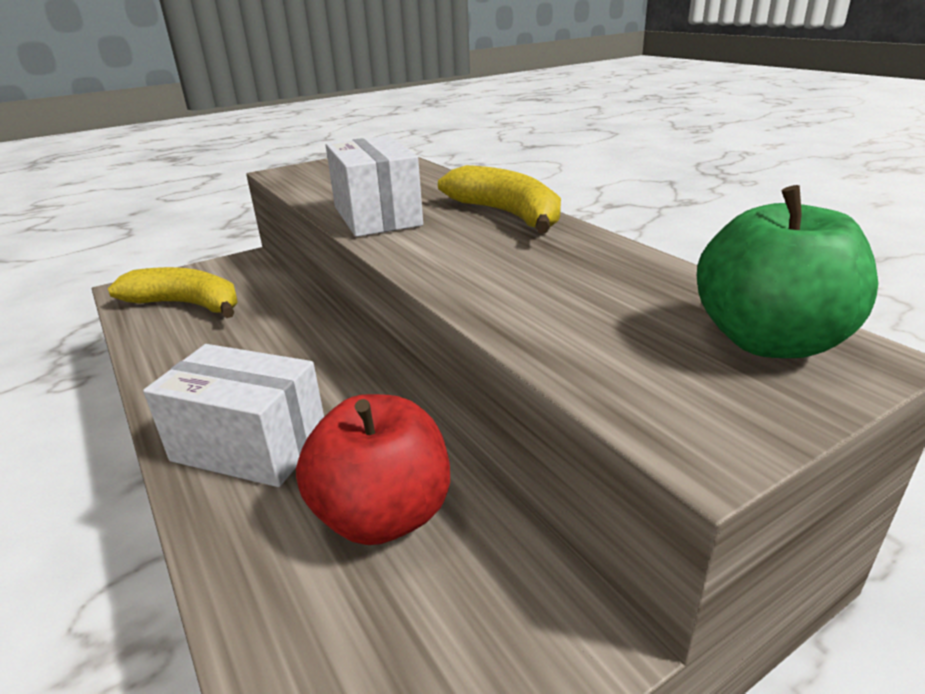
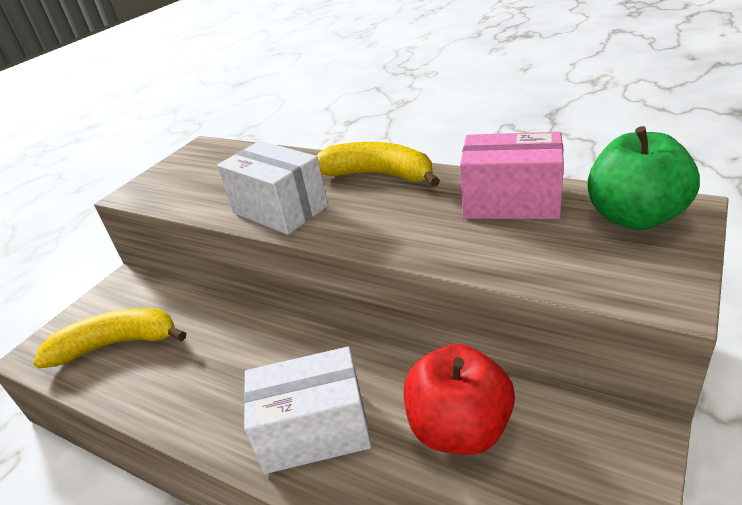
camera: 25 degrees left, 5 degrees up
(621, 277) = (511, 202): none -> pink box

